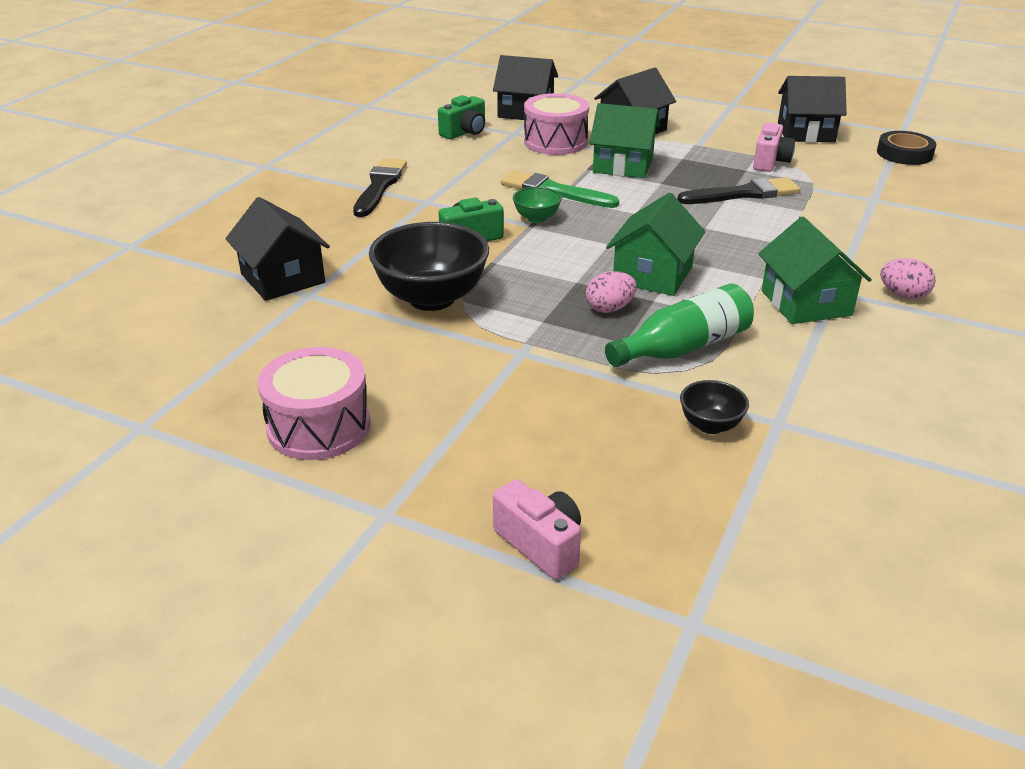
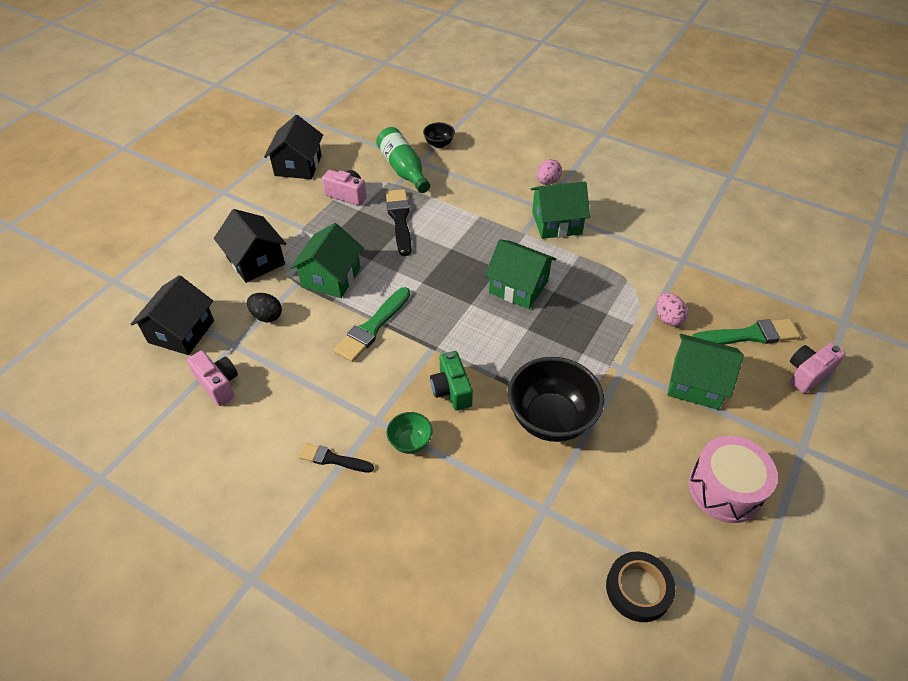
camera: 85 degrees left, 15 degrees up
(283, 278) = (515, 533): black house -> none
(380, 186) = (333, 459): black brush -> black brush, size x0.62
(465, 132) = (218, 384): green camera -> pink camera
(502, 416) = (696, 383): none -> green house
(536, 218) = (422, 343): green bowl -> green bowl (410, 442)
(555, 142) = (267, 316): pink drum -> black egg
(609, 309) = (565, 315): pink egg -> pink egg (668, 318)
(618, 482) = (749, 335): none -> green brush
(683, 347) = (610, 286): green bottle -> green bottle (403, 169)
(710, 425) = (690, 288): black bowl -> black bowl (439, 144)
(904, 154) = (351, 130): black tape -> black tape (638, 589)

